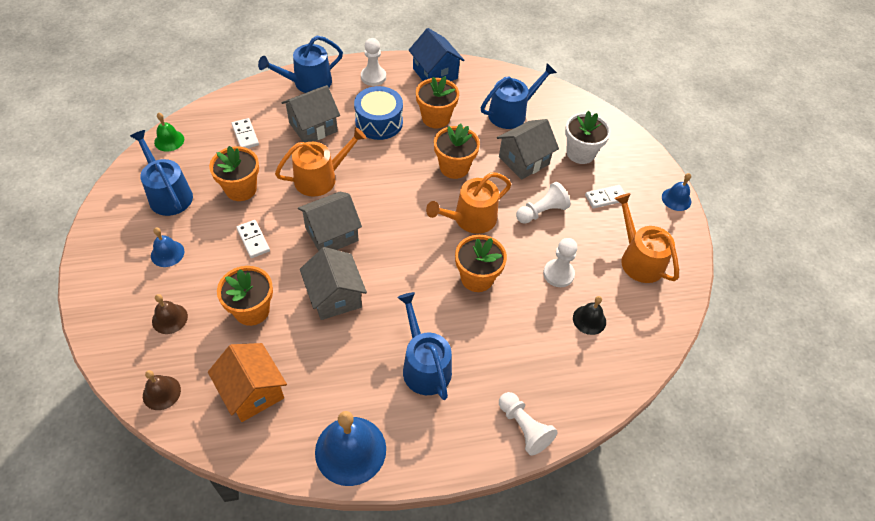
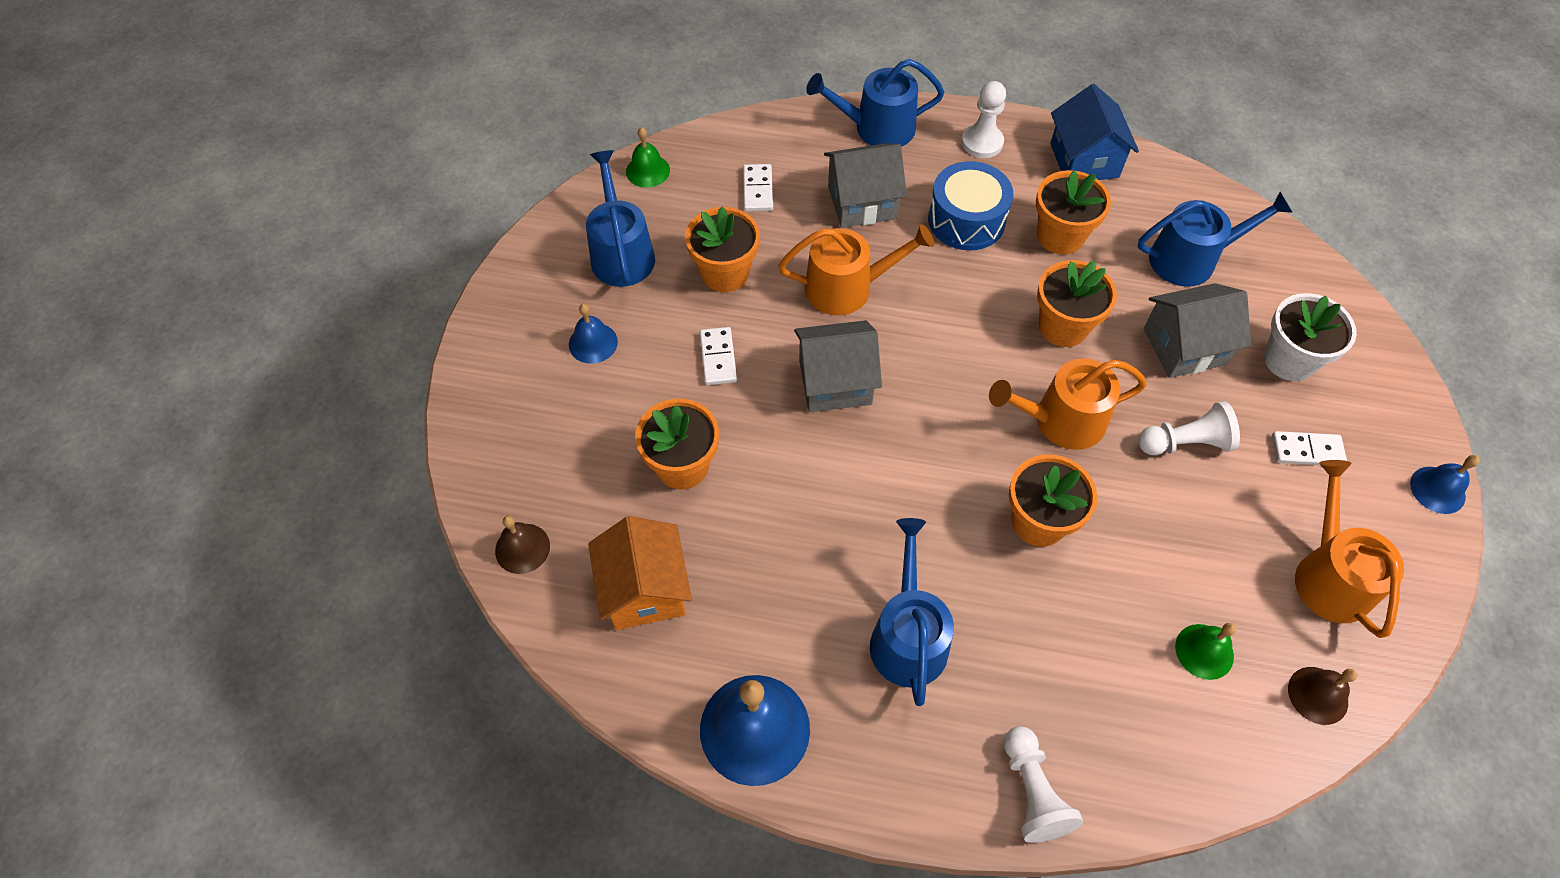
camera: 25 degrees right, 5 degrees up
(169, 318) = (566, 442): brown bell -> brown bell (1318, 695)
(335, 296) = (808, 482): grey house -> none
(558, 274) = (1177, 557): white pawn -> none
(589, 320) = (1204, 651): black bell -> green bell

